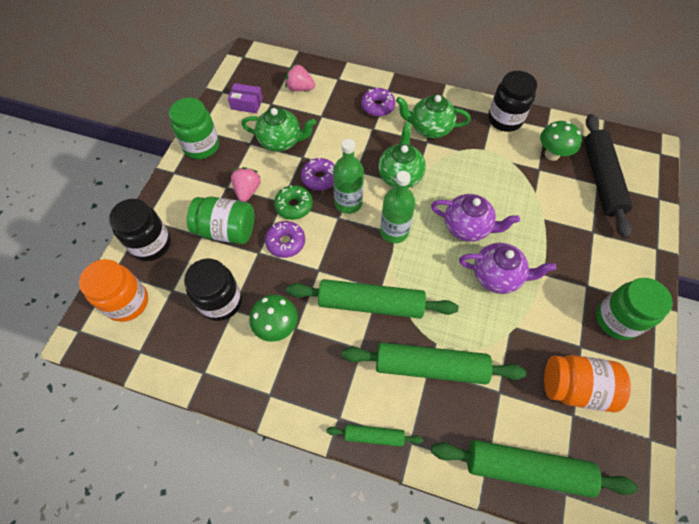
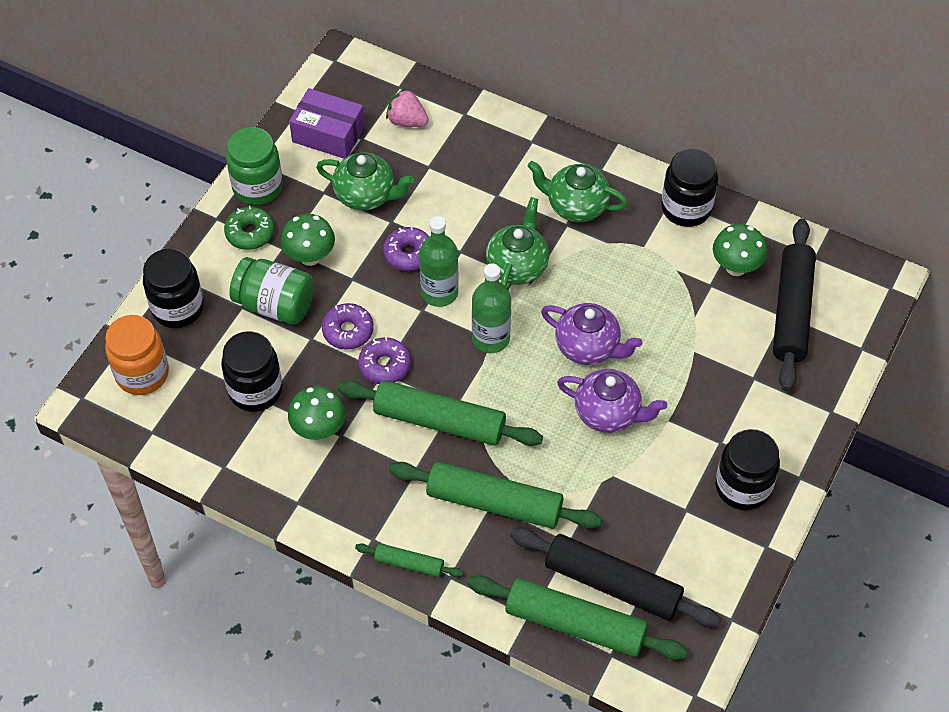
camera: 10 degrees right, 5 degrees down
(247, 104) = (328, 134): purple box -> purple box, size x1.56
(247, 190) = (310, 257): pink strawberry -> green mushroom
(294, 206) = (367, 286): green donut -> green donut (250, 233)
(377, 106) = (511, 163): purple donut -> purple donut (385, 365)
(545, 424) = (612, 584): none -> black rolling pin
(575, 387) = (662, 552): orange jar -> none
(616, 320) = (742, 487): green jar -> black jar

